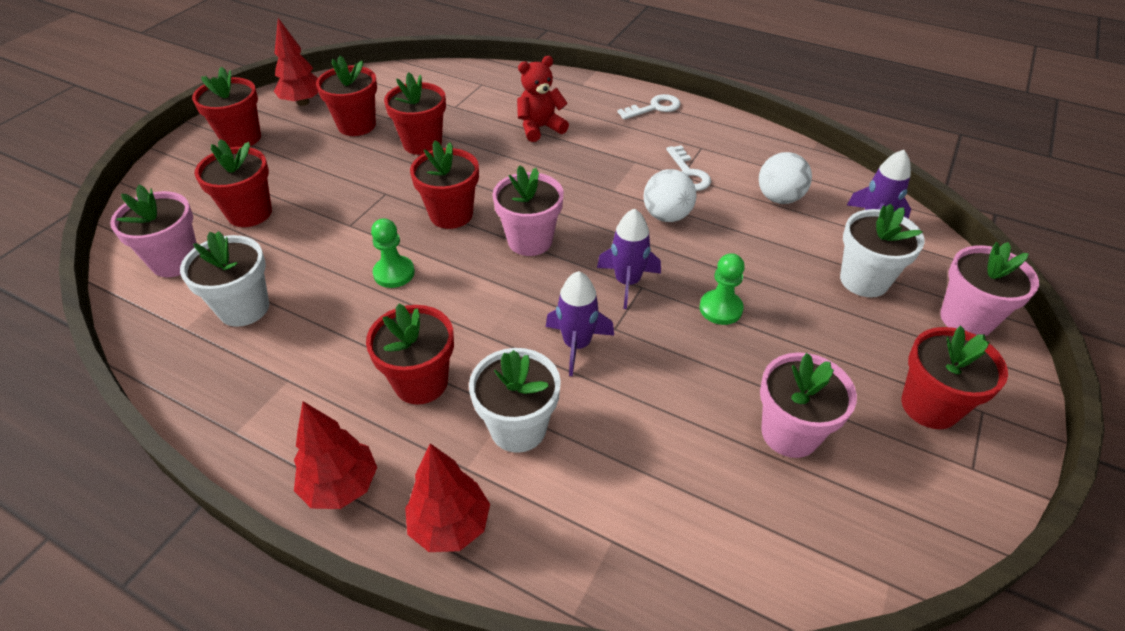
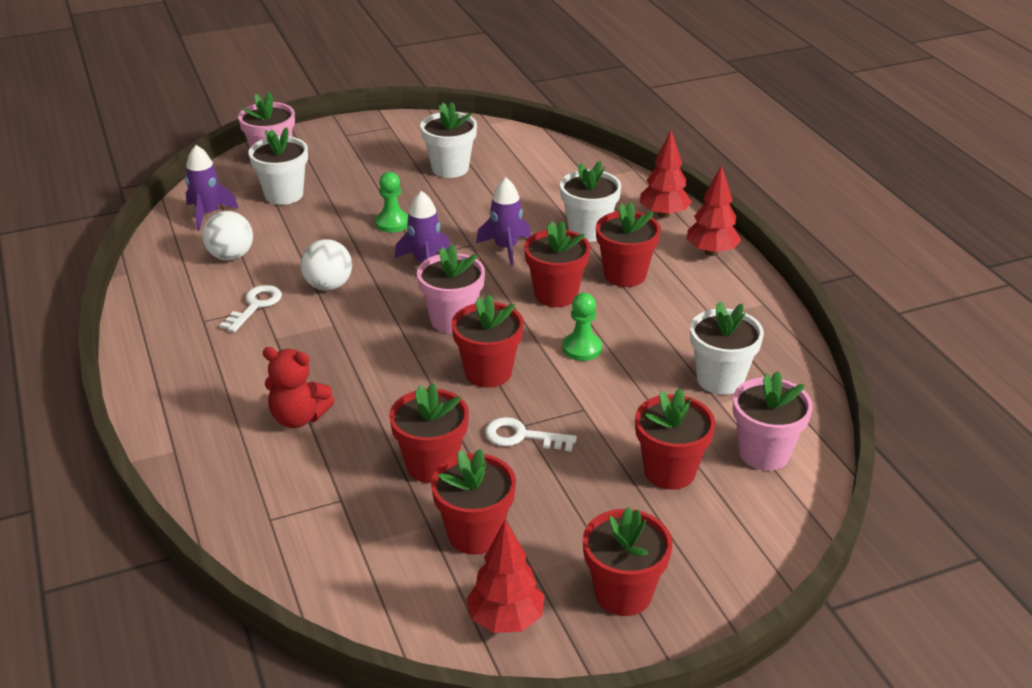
camera: 140 degrees left, 10 degrees down
(654, 108) = (164, 379): white key -> white key (522, 436)
(790, 433) = (450, 168): pink flower pot -> white flower pot
(930, 406) = (365, 146): red flower pot -> red flower pot (556, 294)

